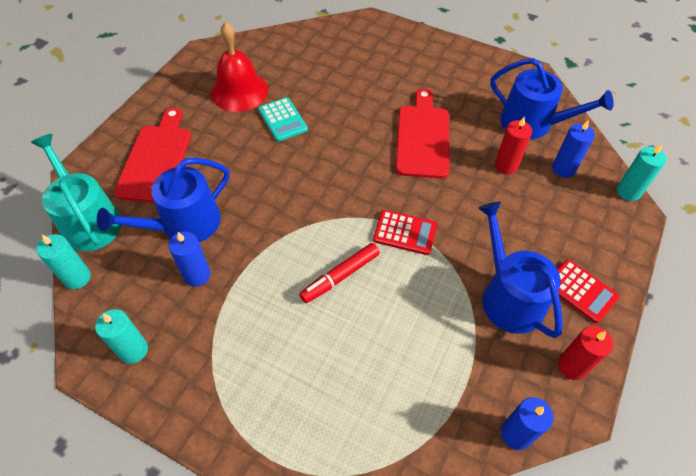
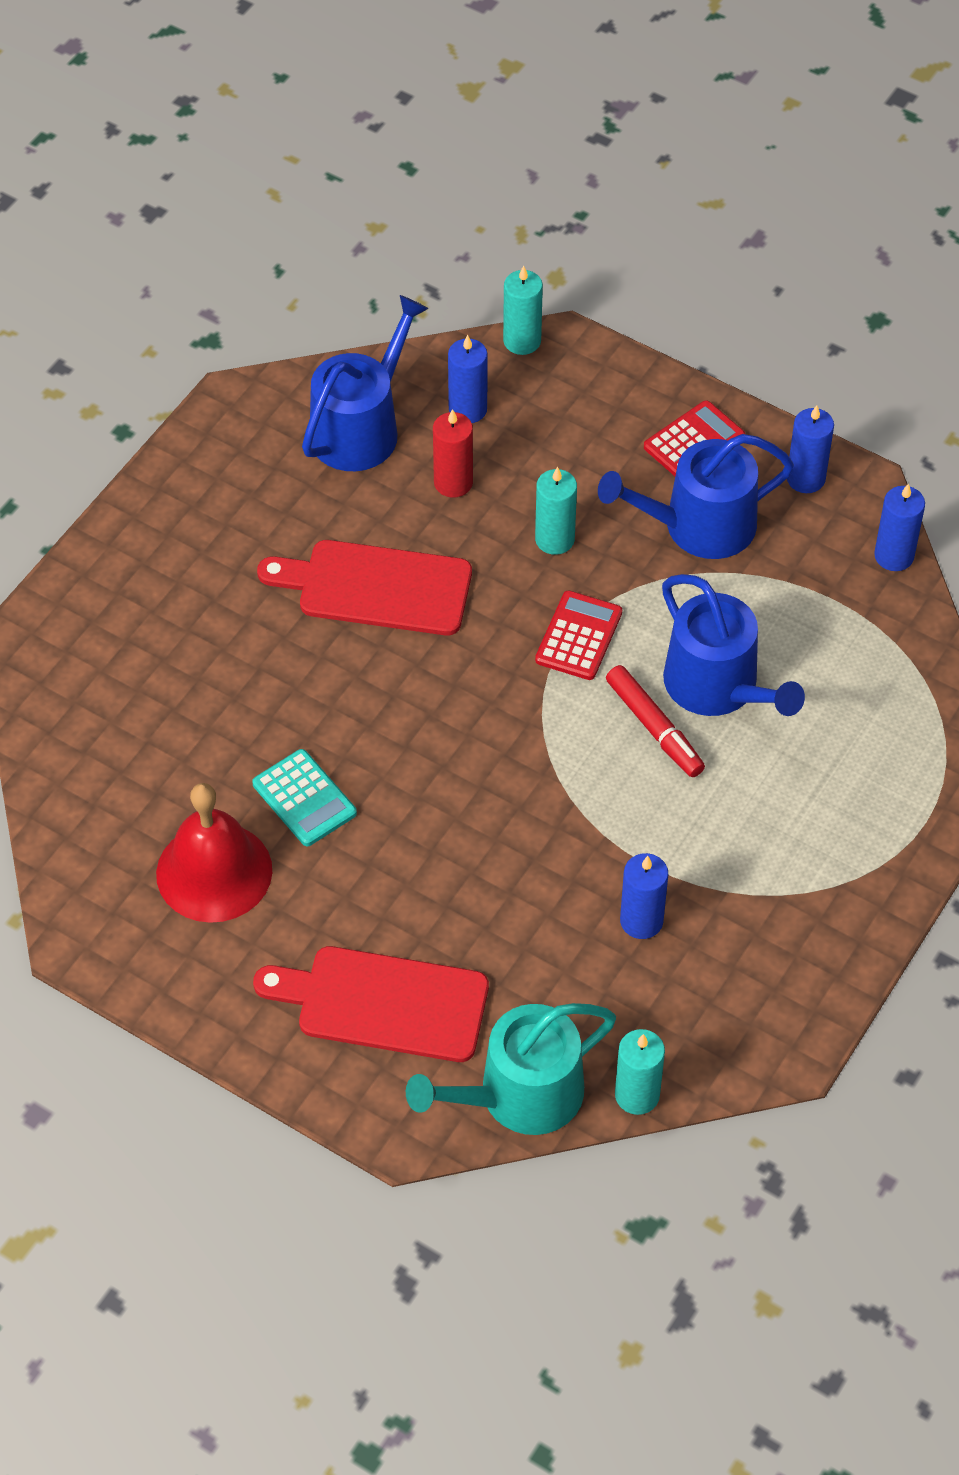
camera: 85 degrees left, 0 degrees up
(133, 350) = (768, 997): turquoise candle -> turquoise candle (554, 539)
(184, 224) = (539, 946): blue watering can -> blue watering can (718, 687)
(282, 120) = (304, 798): turquoise calculator -> turquoise calculator turned 75 degrees clockwise
(572, 366) = (805, 478): red candle -> blue candle

